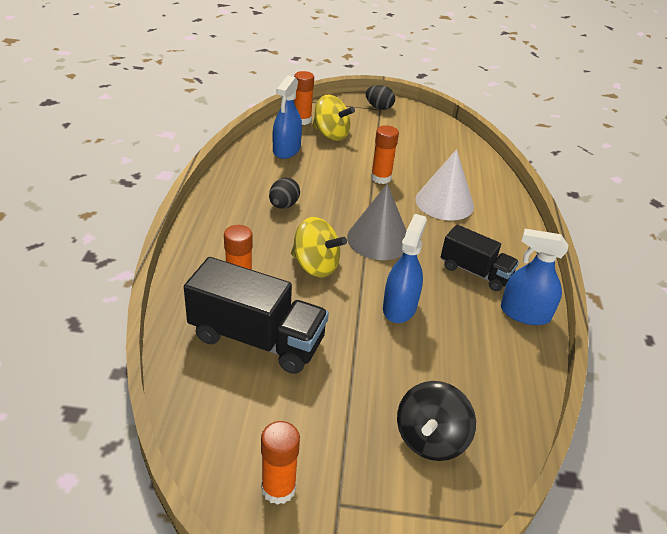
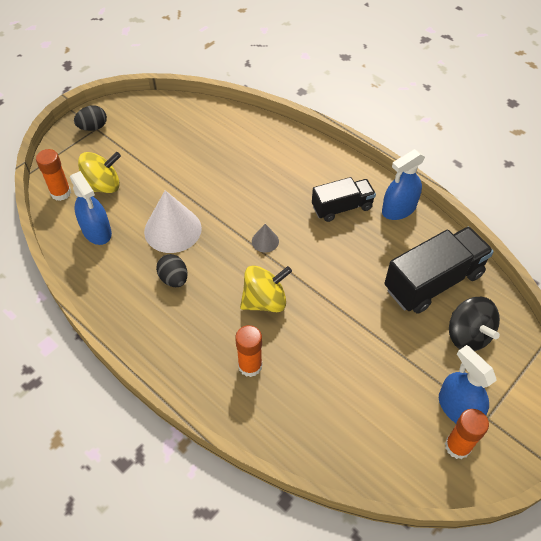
camera: 50 degrees left, 15 degrees up
(257, 339) = (317, 385): black truck -> black truck (433, 282)
(378, 239) = (265, 241): grey cone -> grey cone, size x0.47
(381, 178) = (192, 191): orange glue stick -> none
(399, 307) = (345, 276): blue spray bottle -> blue spray bottle (458, 408)
(444, 202) = (255, 172): white cone -> white cone (172, 229)

